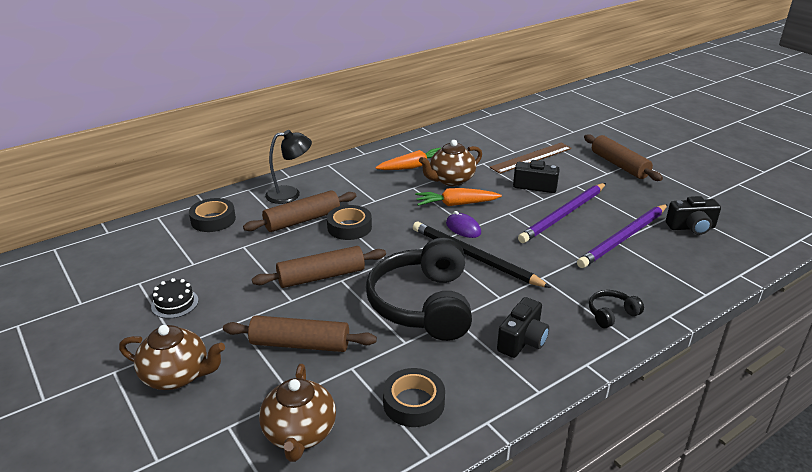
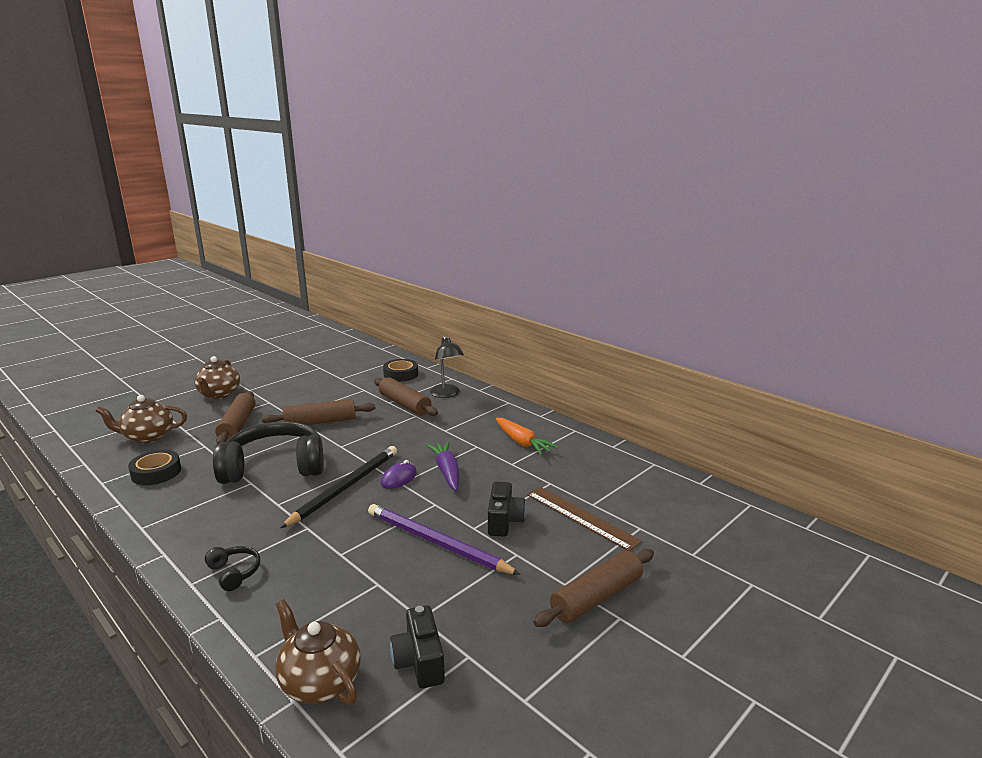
camera: 80 degrees right, 10 degrees down
(175, 303) = (294, 381): black cake -> none
(321, 276) = (320, 422): brown rolling pin -> brown rolling pin turned 75 degrees counterclockwise
(349, 227) = (395, 424): black tape -> none
(451, 180) = (499, 465): brown teapot -> brown teapot (319, 682)
(456, 204) = (447, 471): orange carrot -> purple carrot
(522, 341) = (210, 518): black camera -> none
(623, 238) = (386, 590): purple pencil -> none

